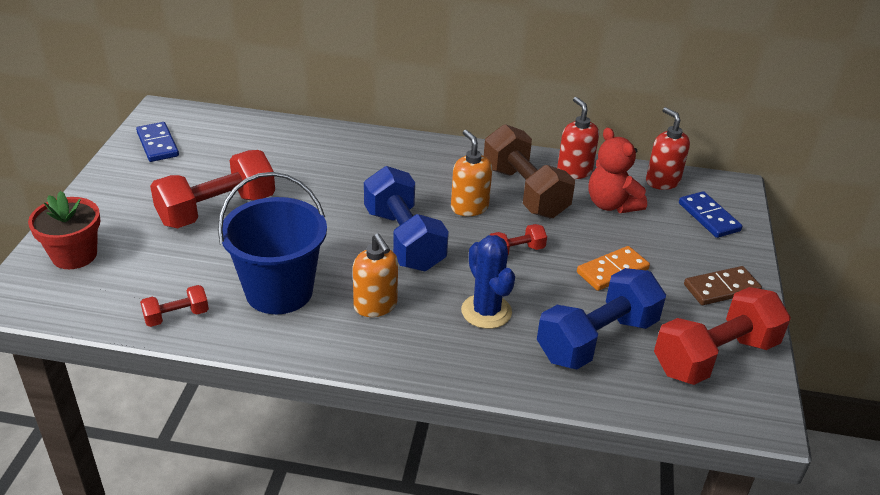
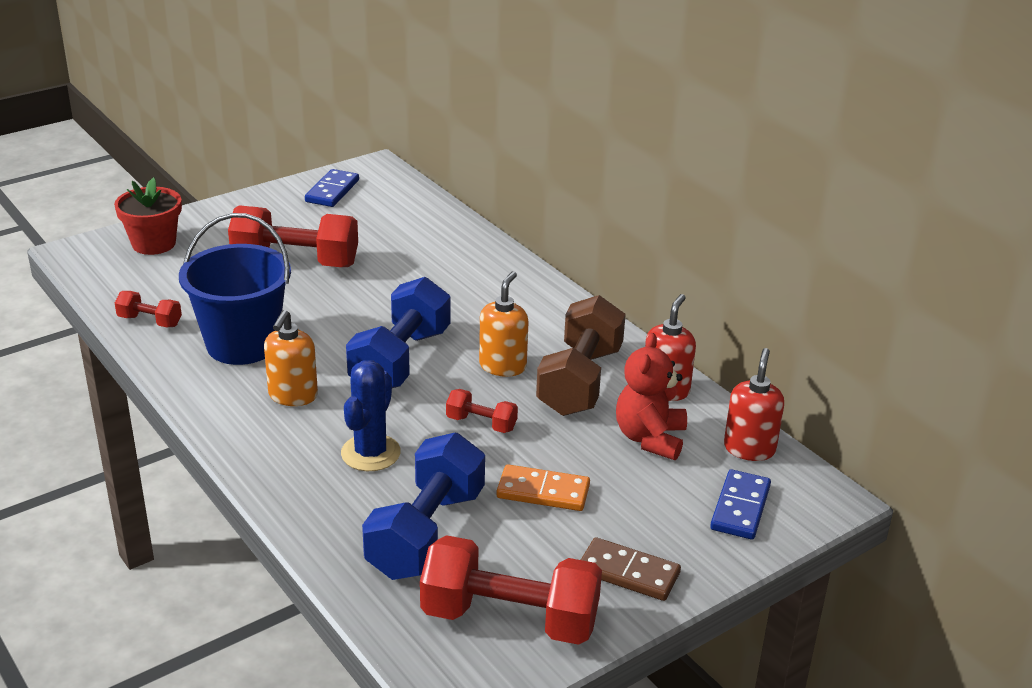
camera: 45 degrees right, 5 degrees down
(597, 339) = (426, 533): blue dumbbell -> blue dumbbell turned 75 degrees counterclockwise

